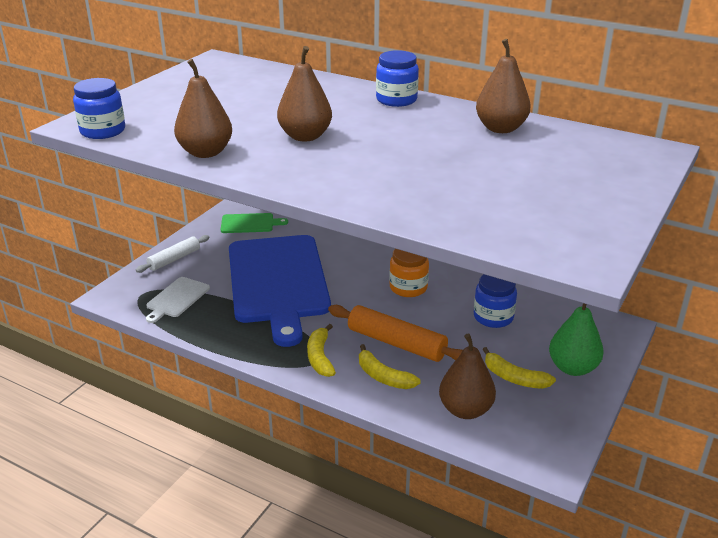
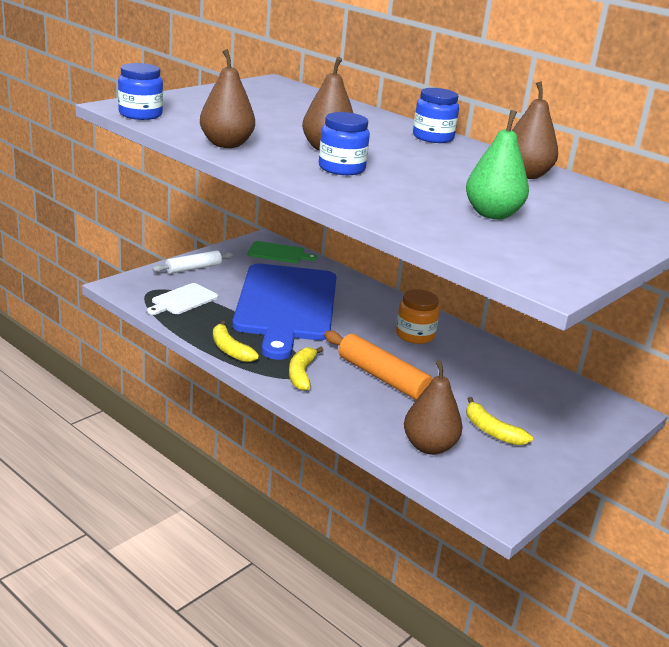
camera: 10 degrees right, 5 degrees down
(383, 377) = (357, 402): yellow banana -> yellow banana (230, 349)
(493, 317) = (492, 376): blue jar -> blue jar (341, 168)
(572, 368) = (557, 435): green pear -> green pear (492, 214)

